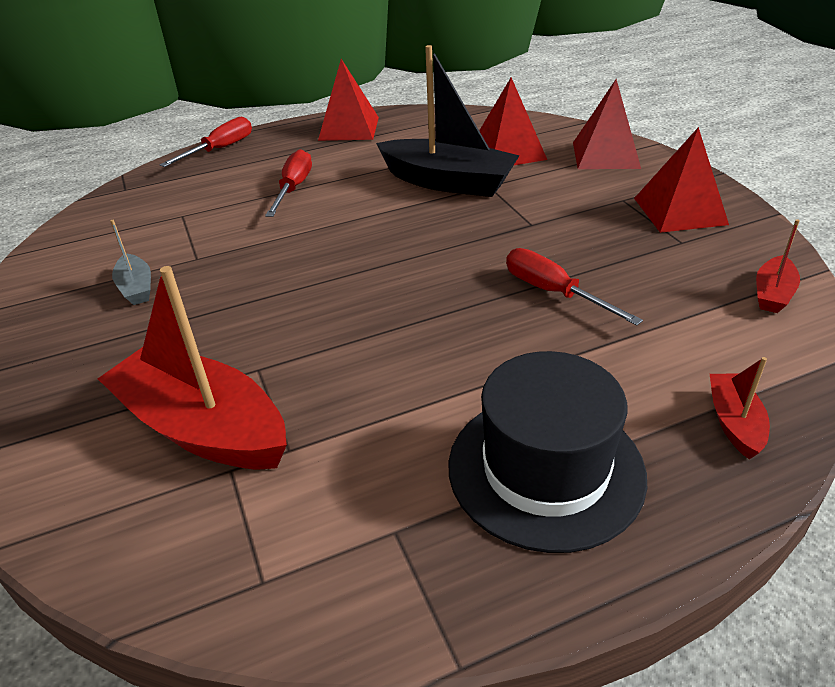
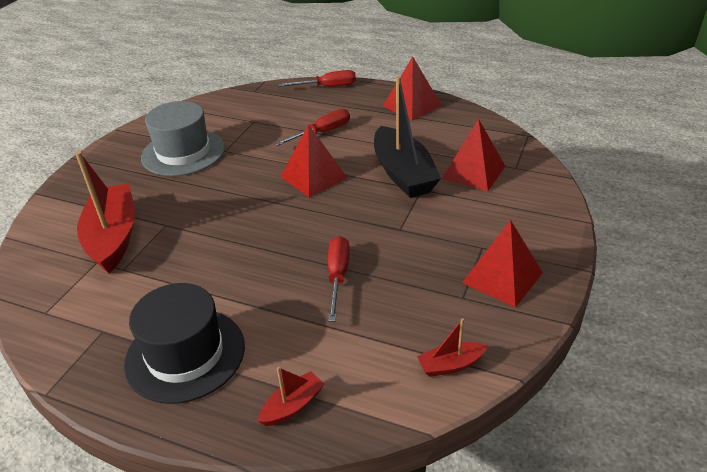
camera: 45 degrees right, 0 degrees up
(136, 288) = (183, 152): grey boat -> grey hat
(605, 155) = (532, 210): red pyramid -> red pyramid (313, 177)

